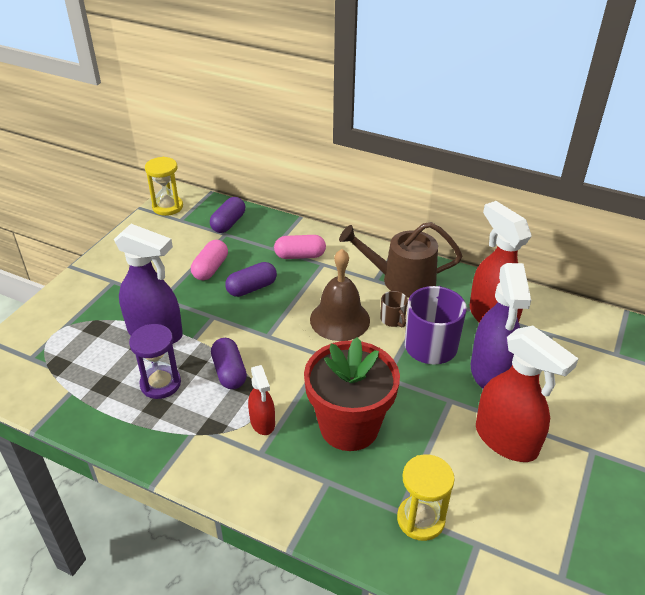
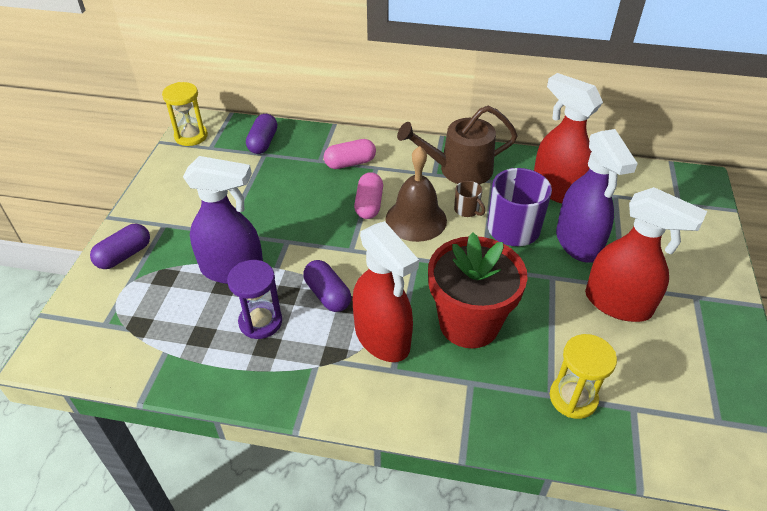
camera: 15 degrees left, 5 degrees up
(210, 268) = (263, 192): pink capsule -> pink capsule (369, 204)
(252, 288) = (315, 204): purple capsule -> purple capsule (124, 255)
(262, 422) = (382, 338): red spray bottle -> red spray bottle, size x1.86

